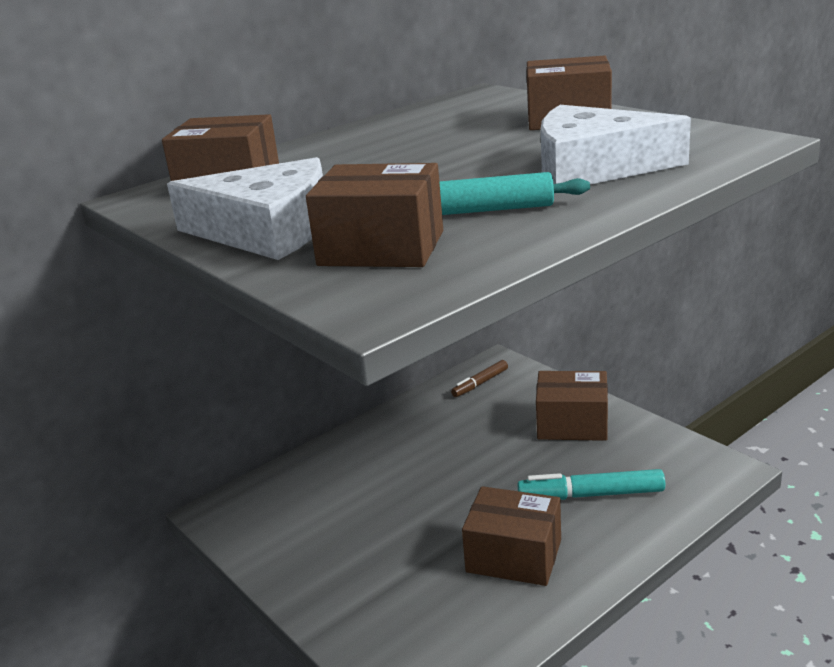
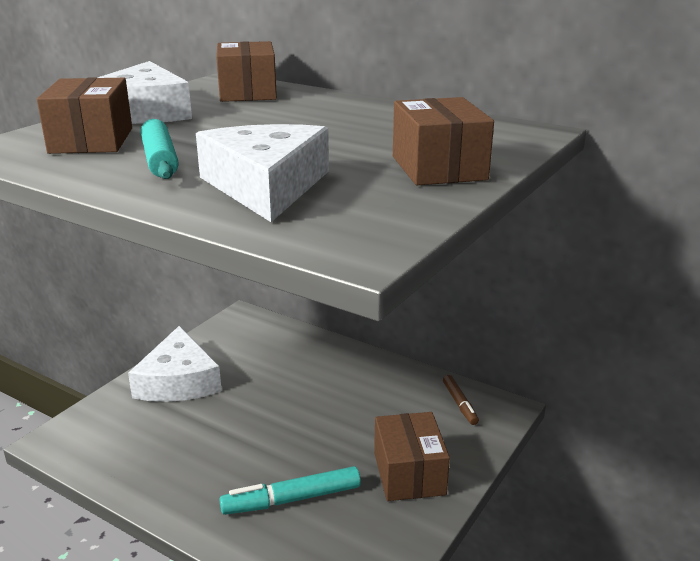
camera: 70 degrees right, 0 degrees up
(340, 574) = (178, 381): none -> white cheese
(480, 383) = (459, 404): brown marker -> brown marker turned 135 degrees counterclockwise
(514, 556) = (202, 461): brown box -> none
(592, 495) = (293, 499): turquoise marker -> turquoise marker turned 90 degrees counterclockwise

